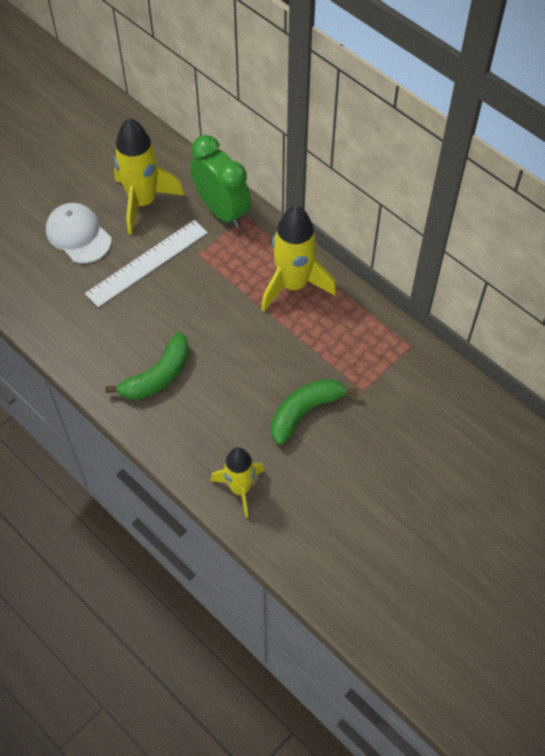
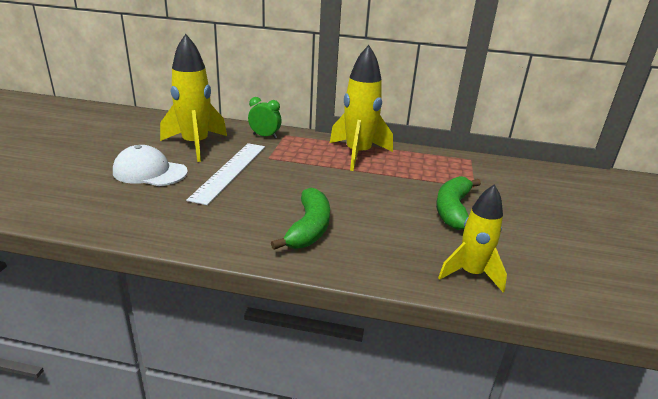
camera: 35 degrees left, 30 degrees down
(222, 210) = (265, 136): green clock -> green clock, size x0.54

